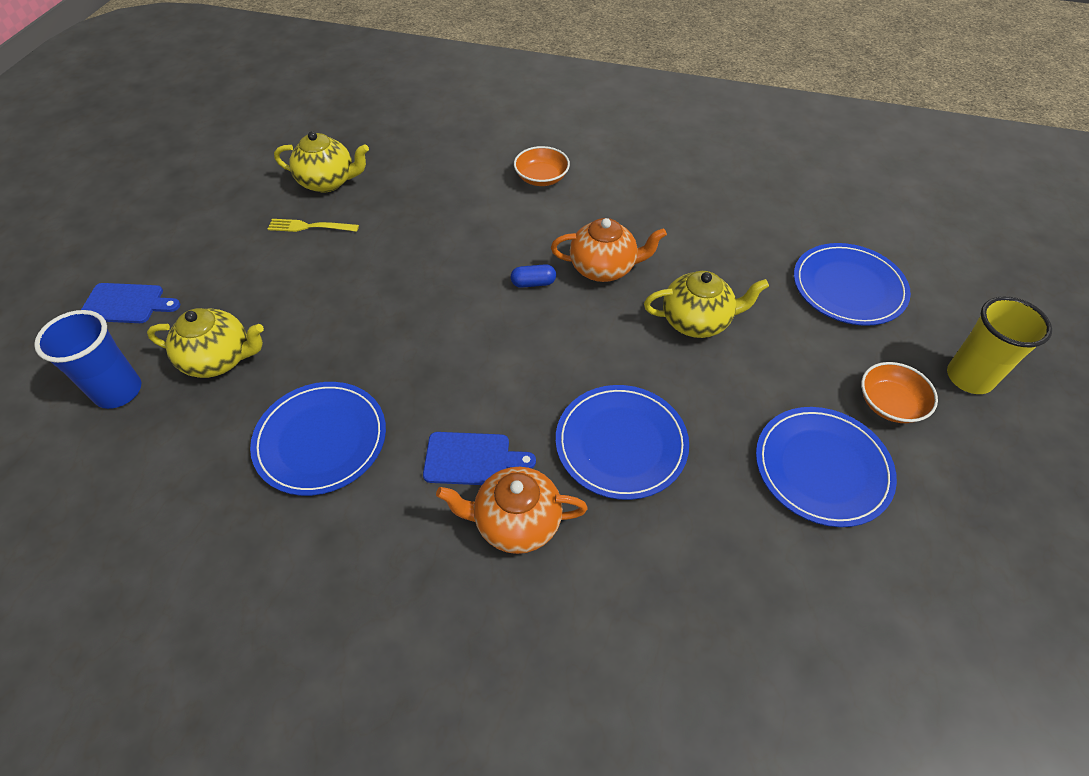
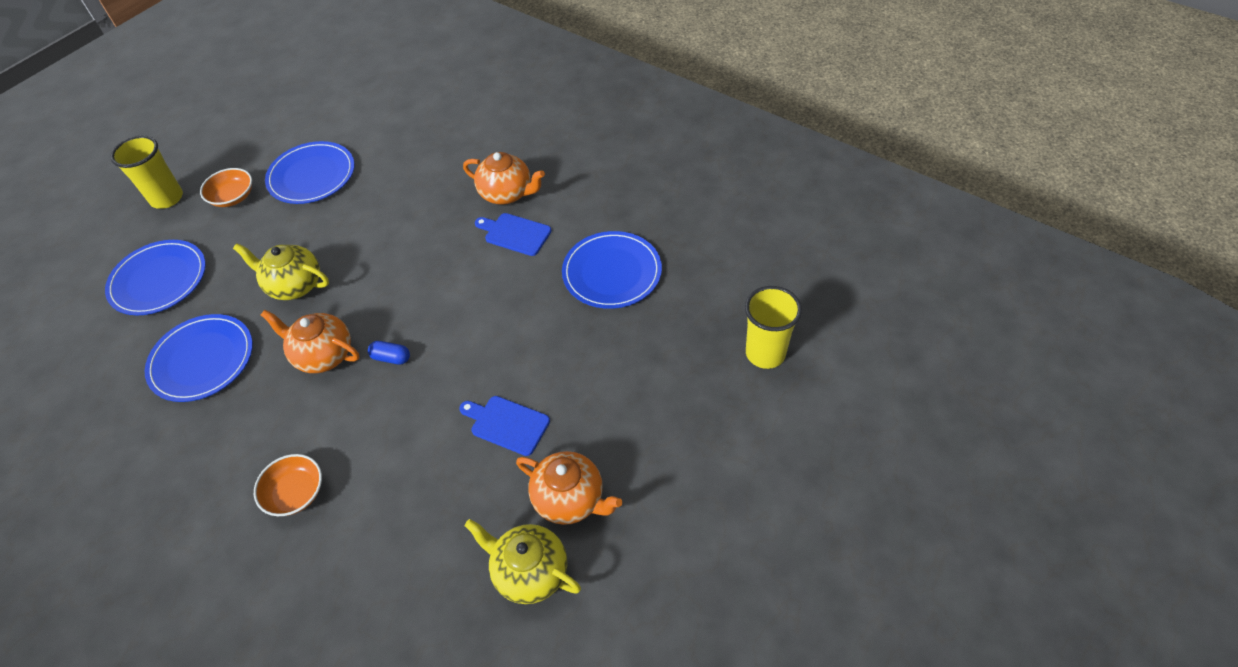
camera: 155 degrees left, 0 degrees up
(118, 391) = (765, 353): blue cup -> yellow cup
(126, 304) = (767, 448): blue cutting board -> blue cutting board (507, 424)
(219, 359) = (680, 360): yellow teapot -> none
(309, 227) = (570, 499): yellow fork -> orange teapot
(621, 443) = (416, 218): blue plate -> blue plate (202, 360)

